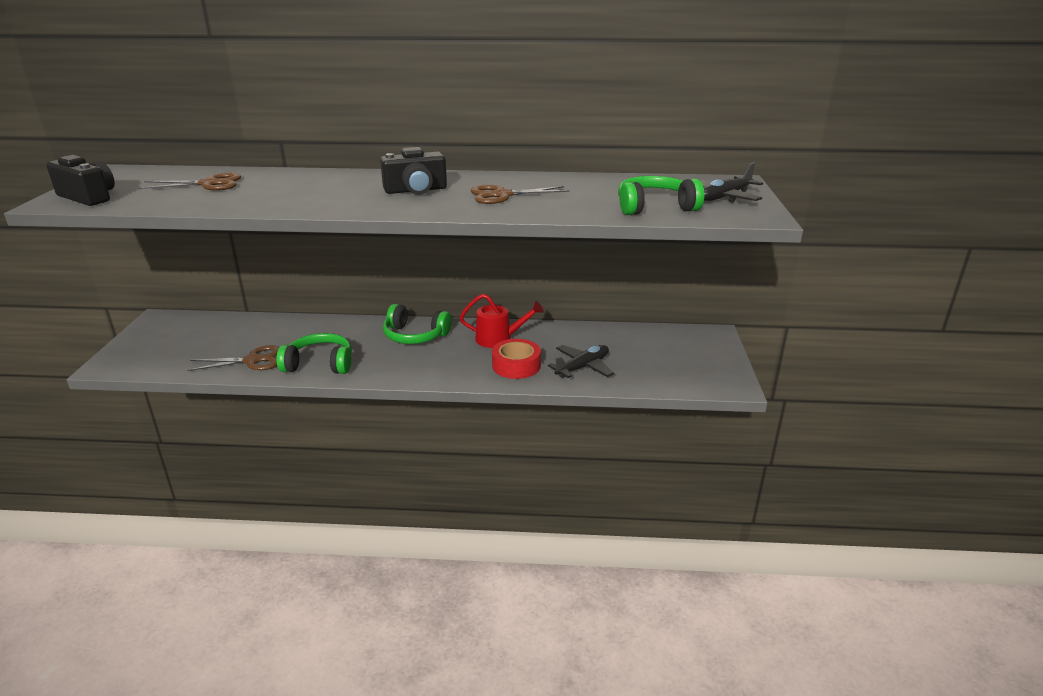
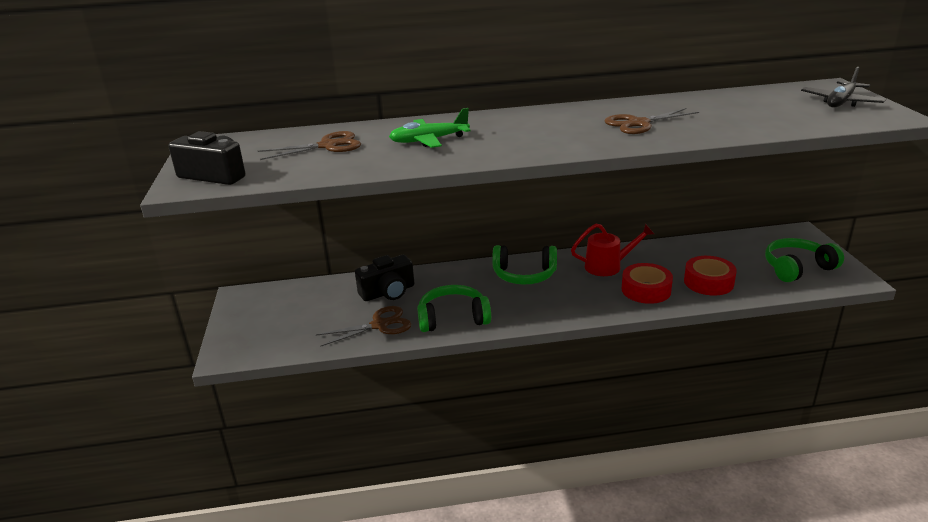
camera: 10 degrees left, 0 degrees up
(298, 189) = (429, 140): none -> green plane
(416, 190) = (549, 128): black camera -> black camera (388, 292)
(582, 367) = (708, 282): black plane -> red tape
(655, 207) = (794, 119): green headphones -> green headphones (797, 268)

